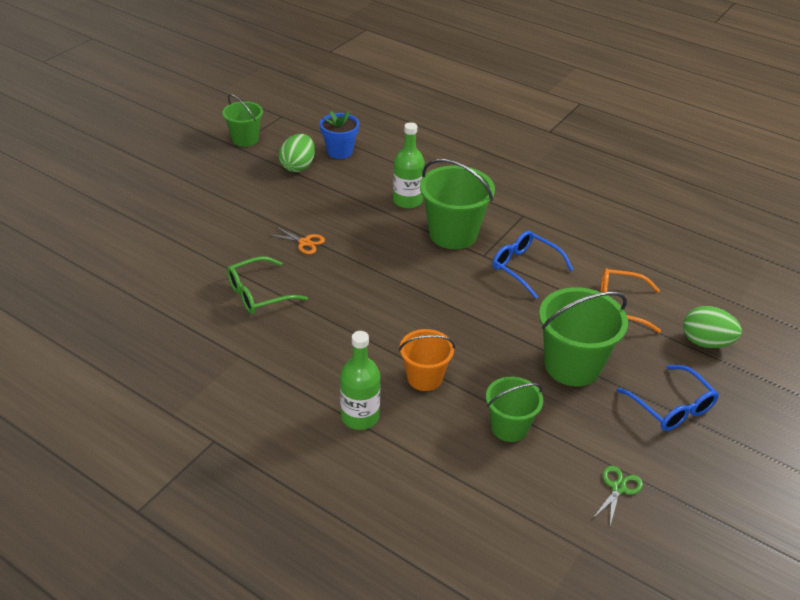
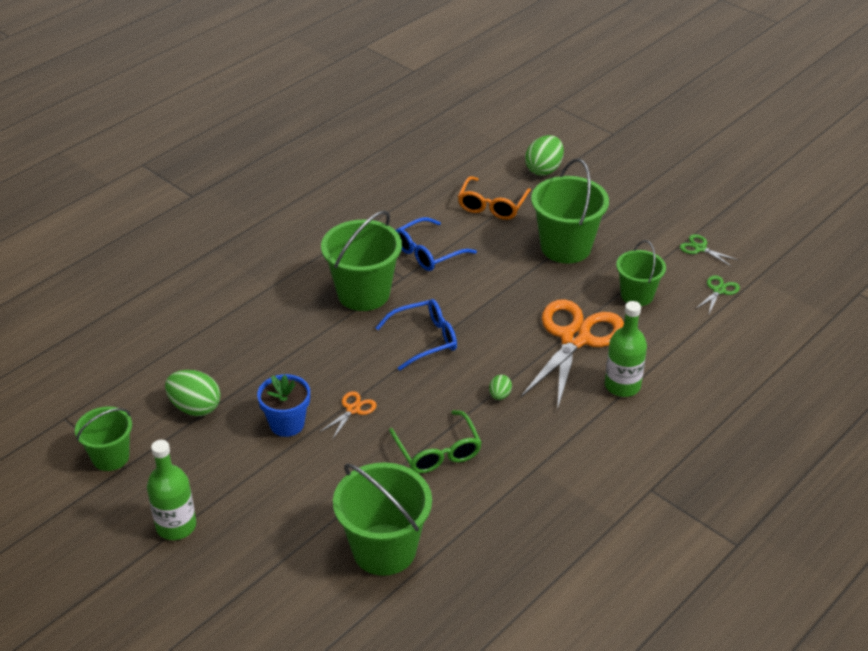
camera: 80 degrees left, 0 degrees up
(150, 273) = (384, 549): none -> green bucket
(333, 327) = (499, 395): none -> green egg
(340, 151) = (174, 367): blue flower pot -> blue flower pot (287, 424)
(407, 201) = (295, 320): green bottle -> green bottle (176, 526)
(424, 378) = (575, 338): orange bucket -> orange scissors
(542, 506) = (719, 291): none -> green scissors
(671, 407) = (616, 204): blue glasses -> blue glasses (424, 339)

